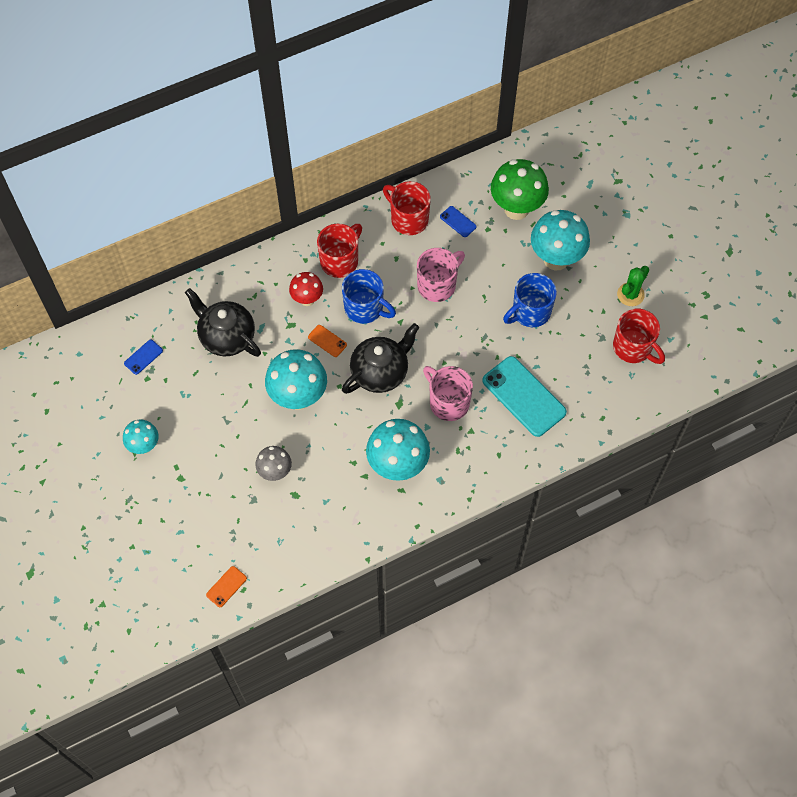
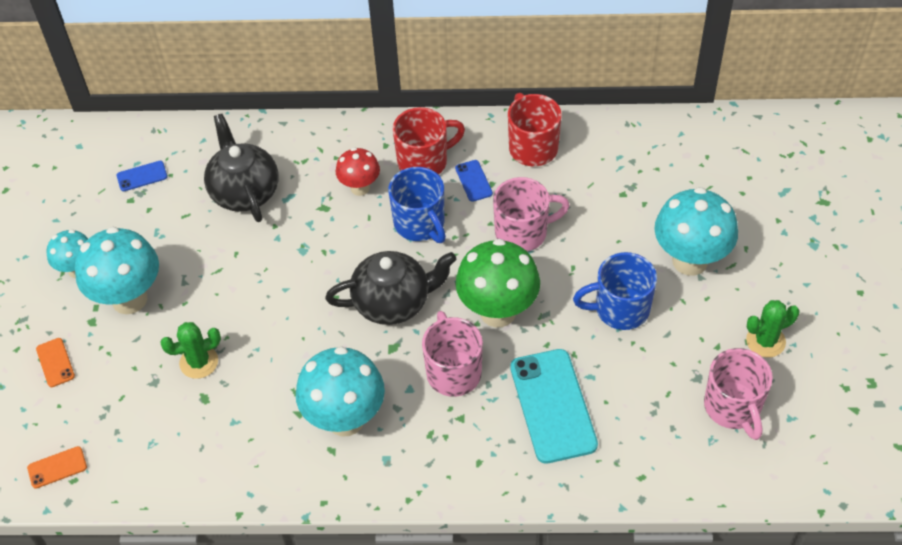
camera: 30 degrees right, 10 degrees down
(275, 472) = (199, 362): grey mushroom -> green cactus
(298, 397) = (280, 290): turquoise mushroom -> turquoise mushroom (129, 299)
(327, 341) = (353, 242): orange phone -> orange phone (55, 362)
(458, 221) = (591, 172): blue phone -> blue phone (473, 181)
(516, 209) = (672, 185): green mushroom -> green mushroom (498, 312)
(633, 348) = (733, 408): red mug -> pink mug

